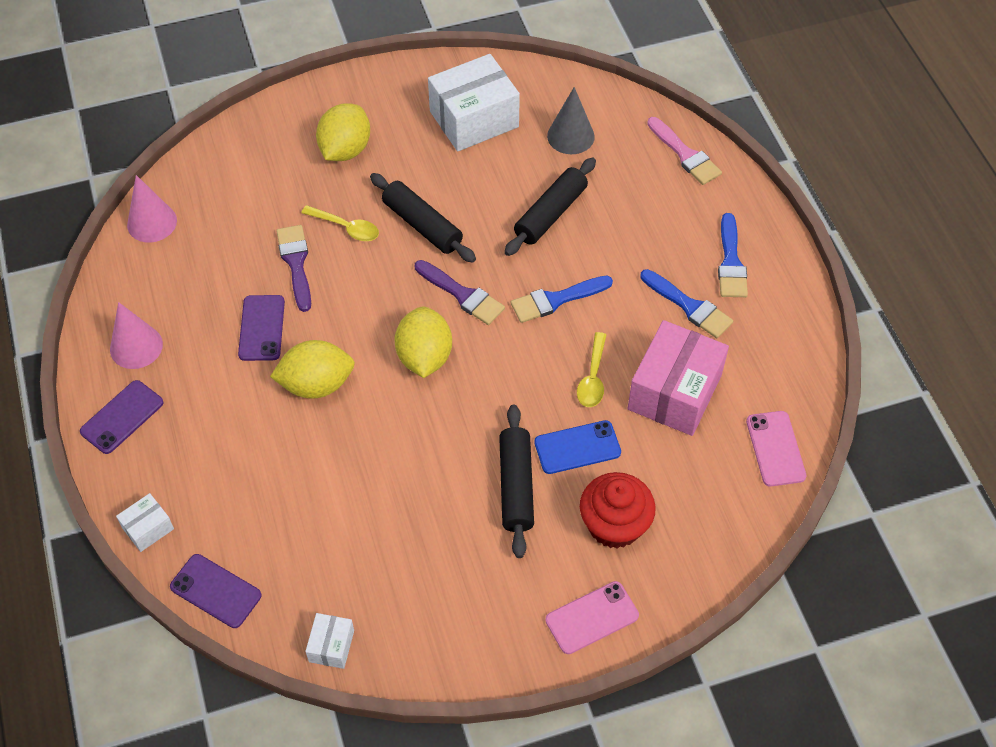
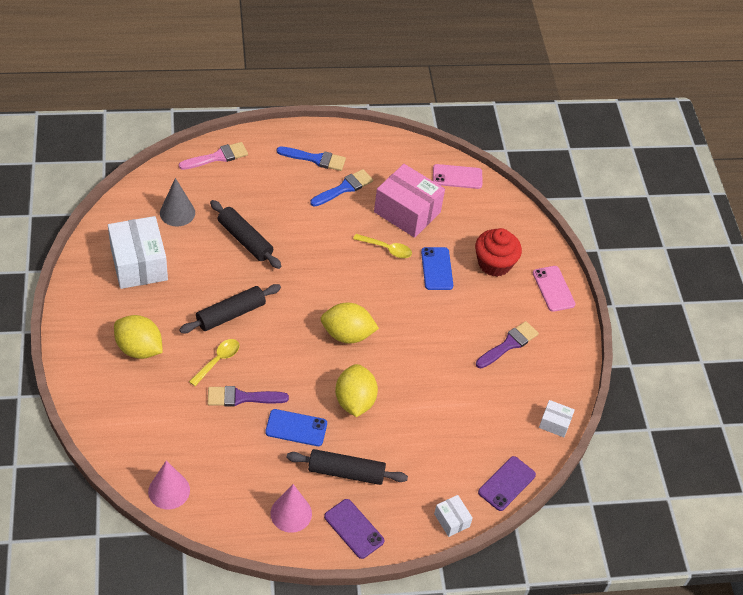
camera: 85 degrees left, 5 degrees down
(261, 328) = (296, 428): purple phone -> blue phone
(462, 295) = (300, 303): purple brush -> purple brush (509, 344)
(515, 486) = (458, 306): black rolling pin -> black rolling pin (346, 472)
(556, 300) = (319, 253): blue brush -> none

